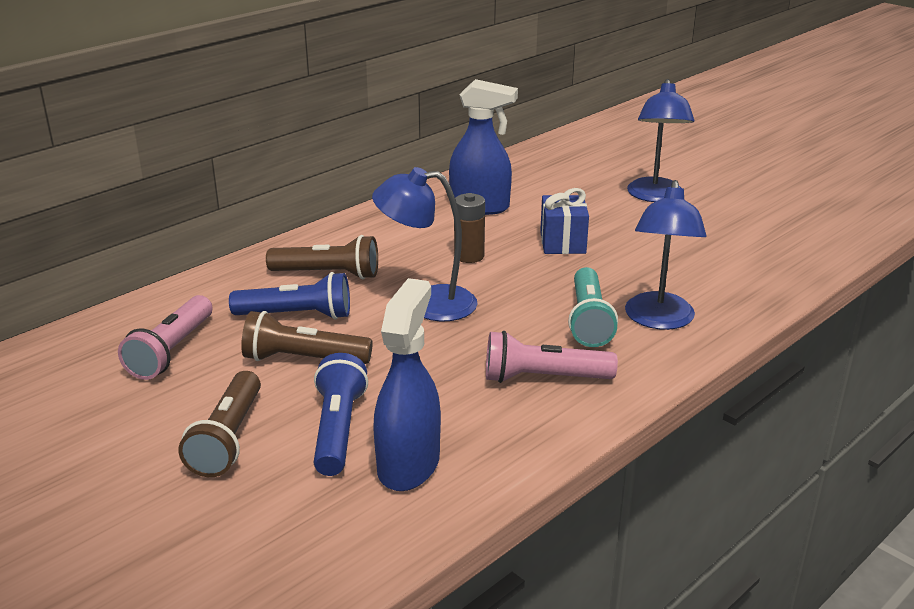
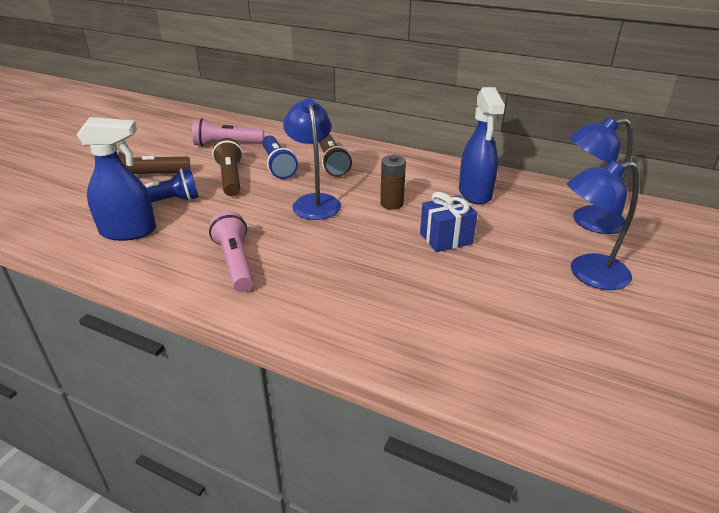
camera: 70 degrees right, 5 degrees up
(588, 320) = (325, 270): turquoise flashlight -> none
(659, 320) = (345, 306): blue lamp -> blue lamp (588, 221)

